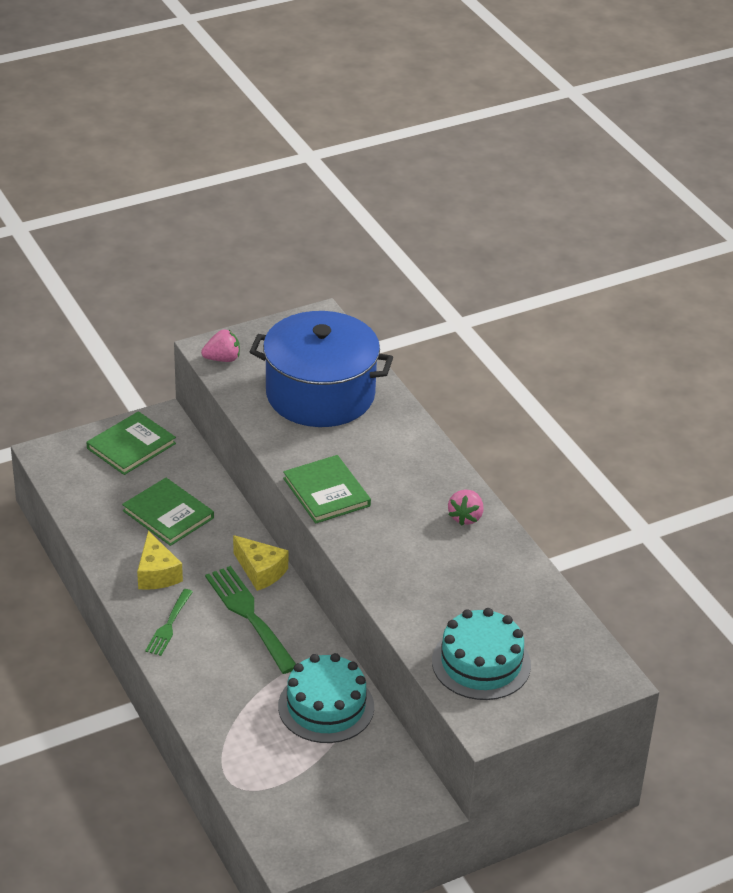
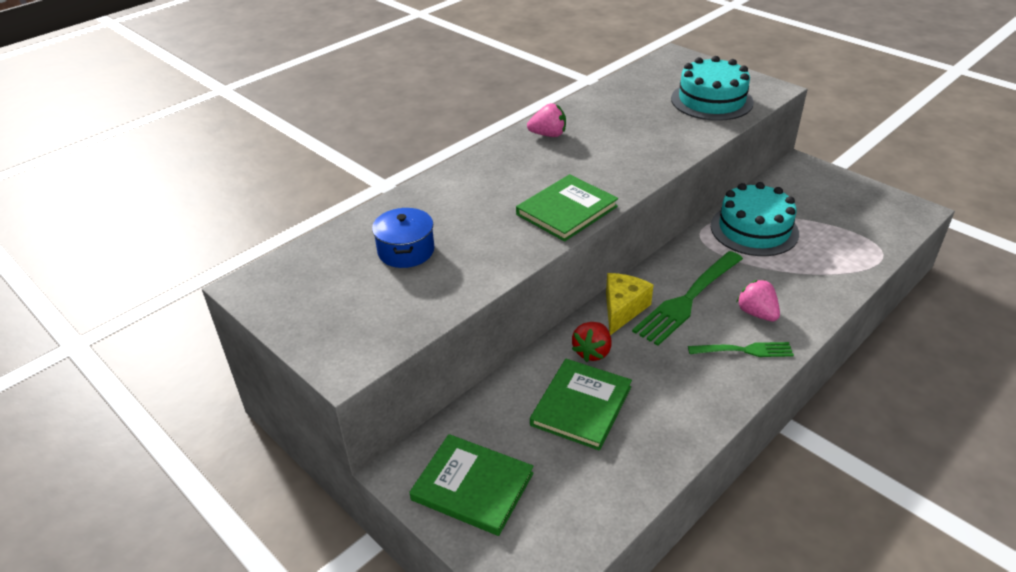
camera: 105 degrees left, 0 degrees up
(157, 574) = (680, 384): yellow cheese -> none
(220, 537) = (592, 352): none -> red strawberry
(222, 359) = (364, 345): pink strawberry -> pink strawberry (756, 313)
(320, 394) = (406, 251): blue pot -> blue pot, size x0.44

